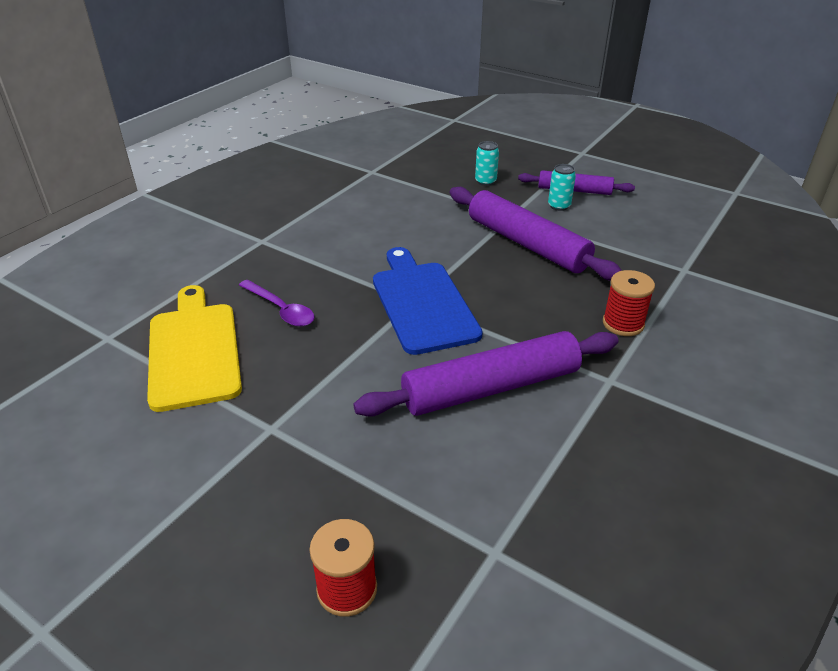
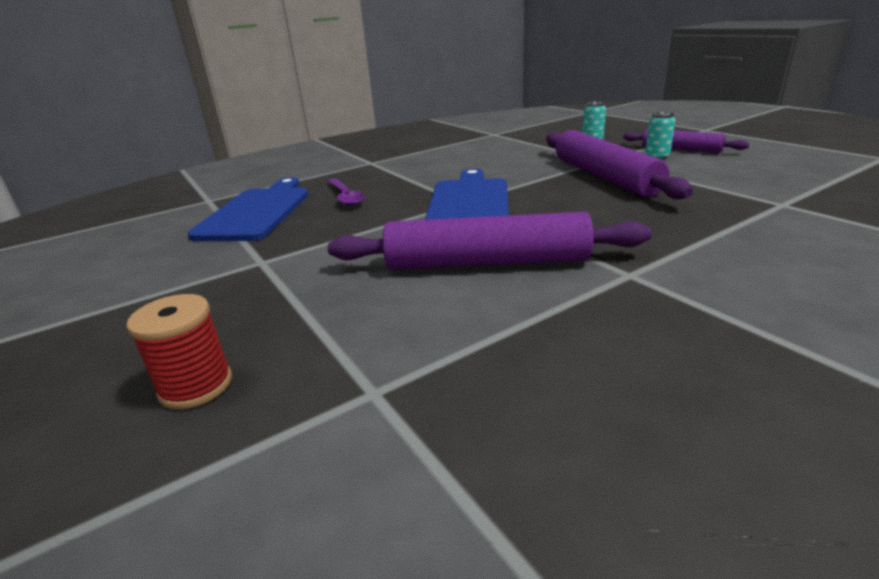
camera: 25 degrees right, 10 degrees down
(193, 350) = (256, 212): yellow cutting board -> blue cutting board
(623, 324) = (676, 235): red spool -> none

